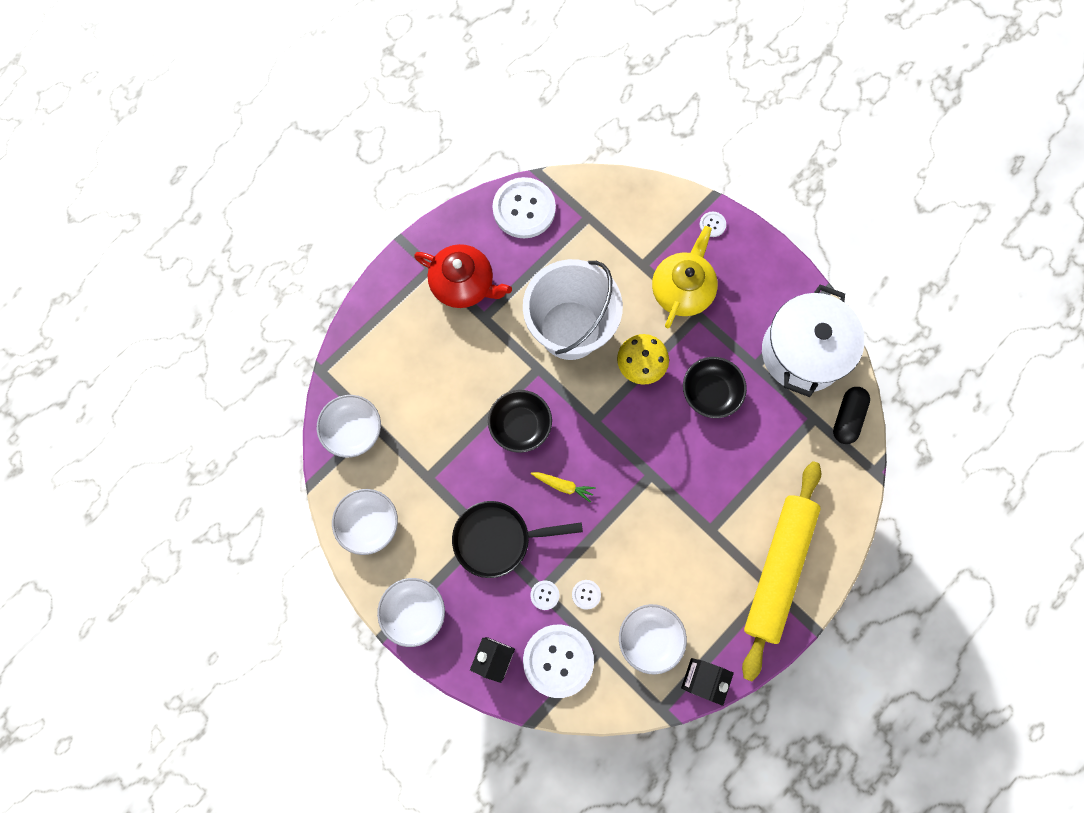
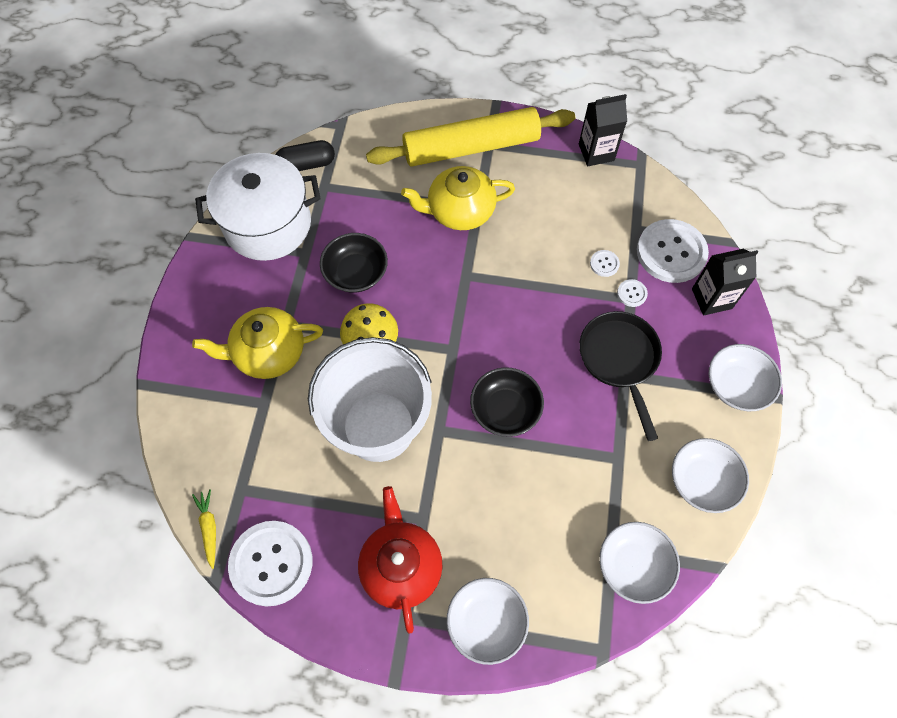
camera: 125 degrees left, 10 degrees down
(497, 539) = (620, 360): black pan -> black pan turned 150 degrees counterclockwise
(563, 486) = (531, 337): yellow carrot -> yellow carrot (209, 528)
(650, 638) = (597, 200): white bowl -> white bowl (486, 622)
(712, 224) = (178, 366): white button -> none
(716, 512) = (459, 211): none -> yellow teapot

